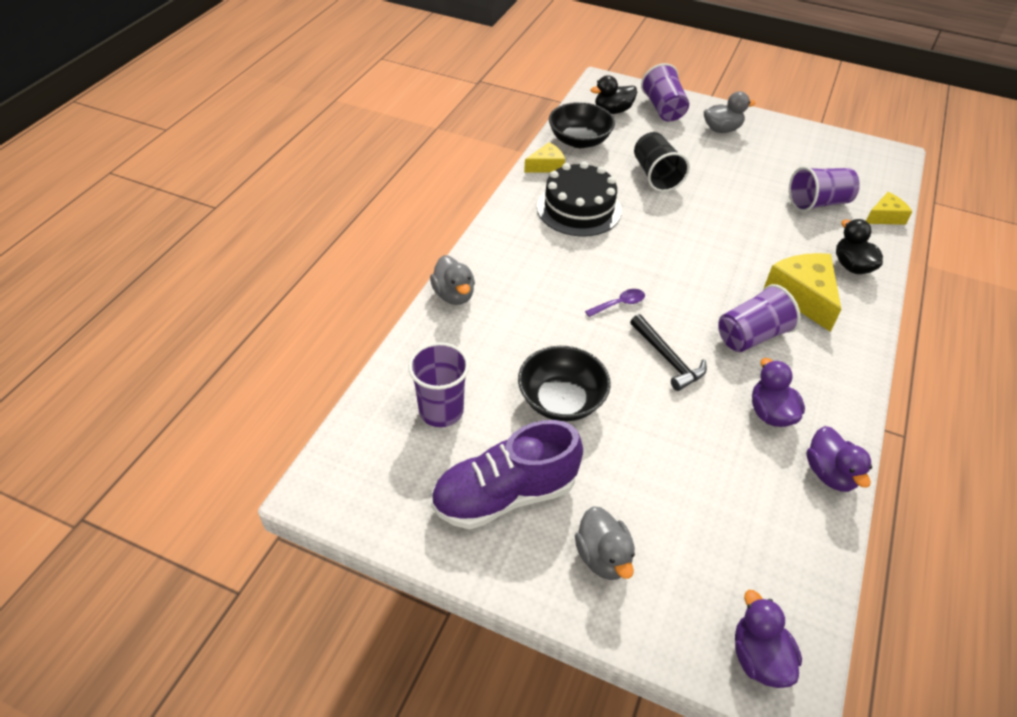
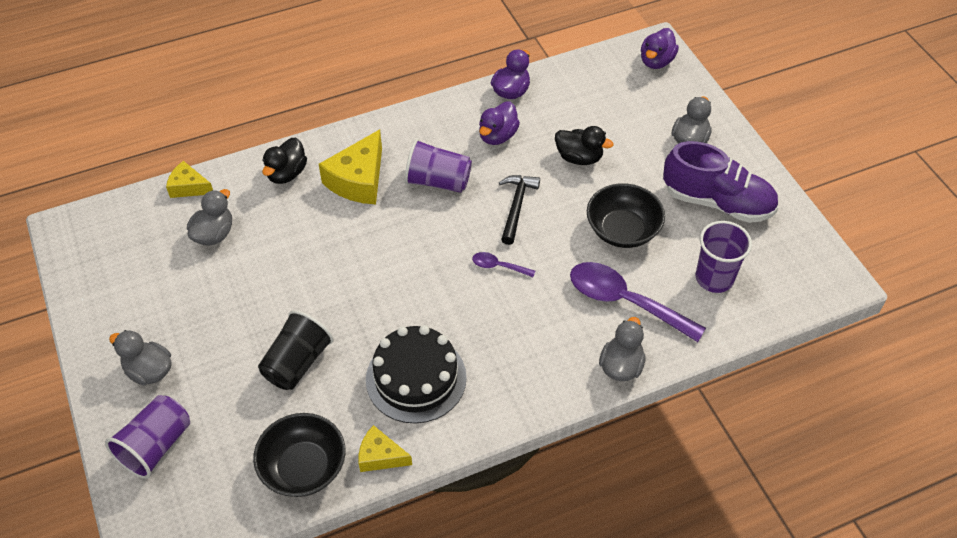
camera: 135 degrees left, 5 degrees up
(497, 341) = (624, 301): none -> purple spoon
(612, 111) = (208, 487): black duck -> black duck (579, 158)
(818, 203) = (214, 234): purple cup -> grey duck

